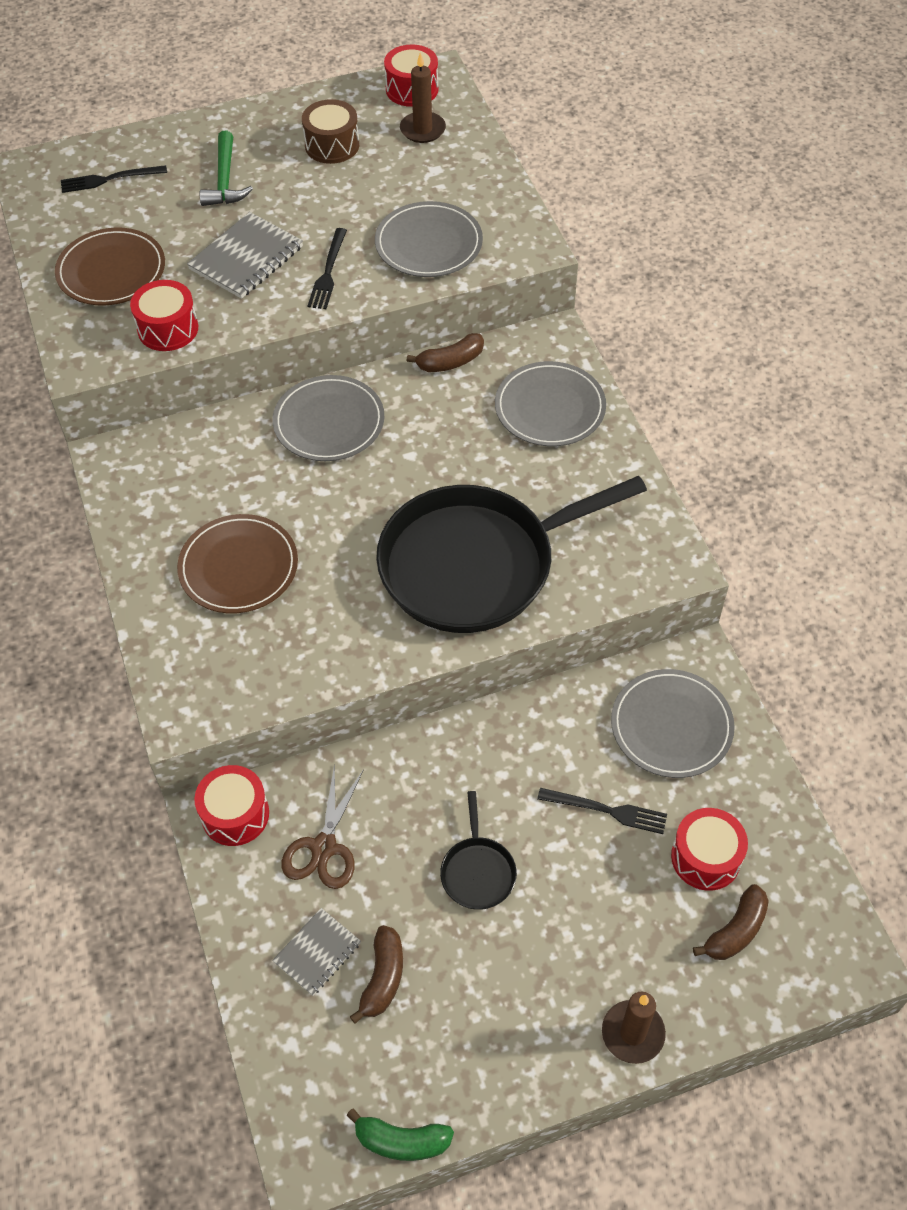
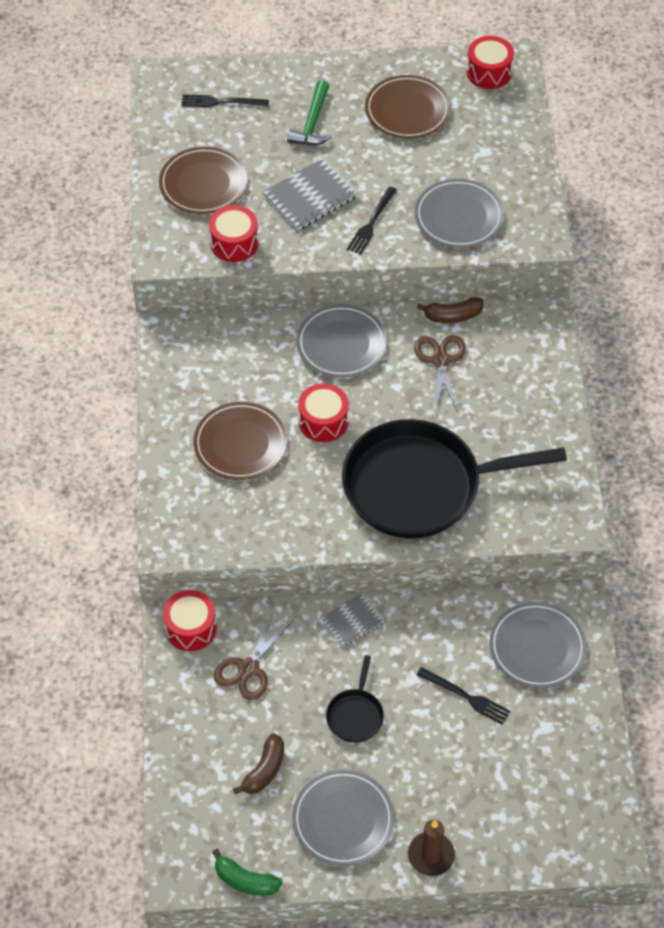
camera: 15 degrees right, 0 degrees up
(317, 952) = (223, 740): grey notebook -> grey notebook (352, 621)
(332, 145) = (407, 110): brown drum -> brown plate
(422, 130) = (486, 112): brown candle -> none
(453, 414) = (441, 360): none -> brown scissors
(550, 408) = (519, 373): grey plate -> grey plate (343, 820)
(705, 857) = (528, 749): red drum -> red drum (323, 421)
(736, 930) = (531, 806): brown banana -> none

